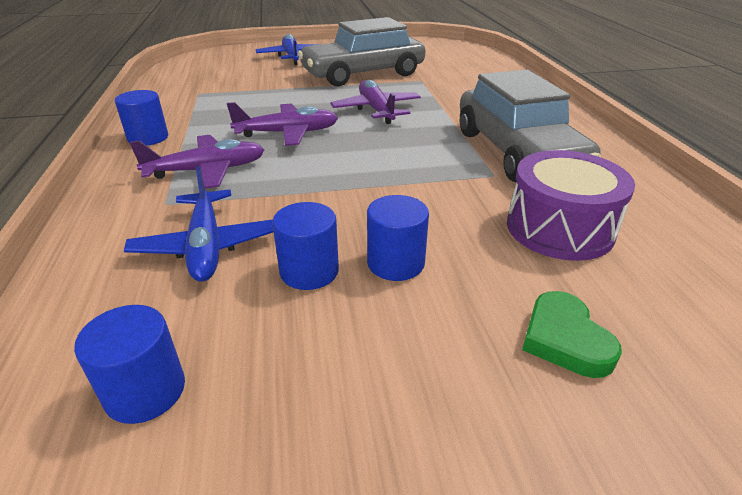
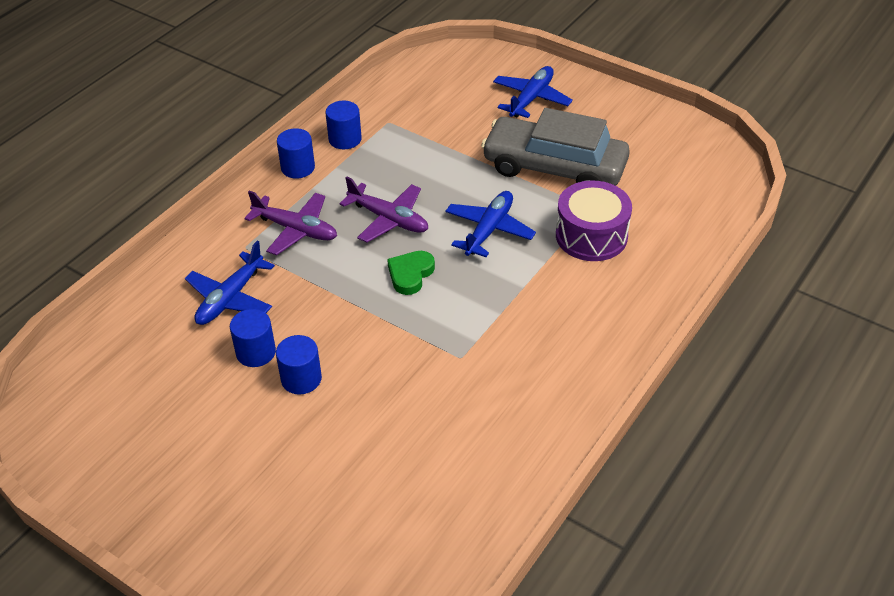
camera: 45 degrees right, 10 degrees up
(145, 391) = (130, 367): blue cylinder -> blue cylinder (345, 139)
(376, 110) = (489, 230): purple plane -> blue plane
(517, 152) = (514, 349): grey car -> none
(559, 228) = (423, 425): purple drum -> purple drum (591, 236)
(565, 339) = (310, 479): green heart -> green heart (410, 274)

